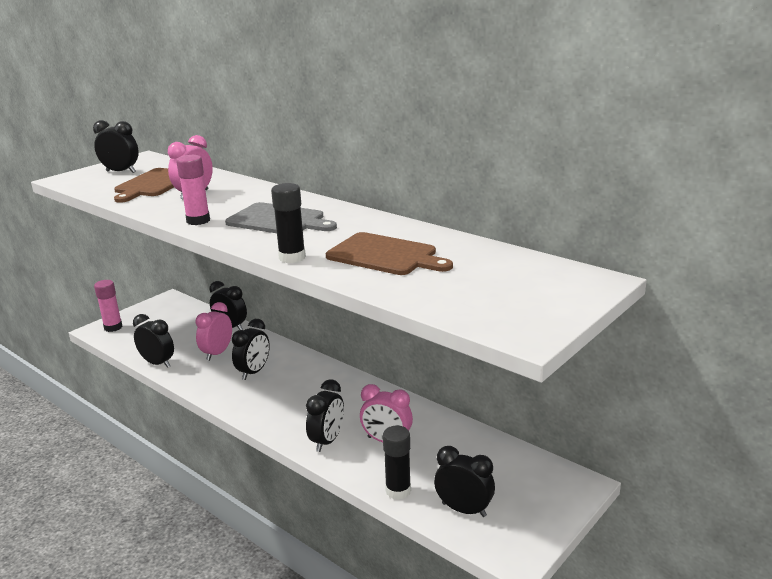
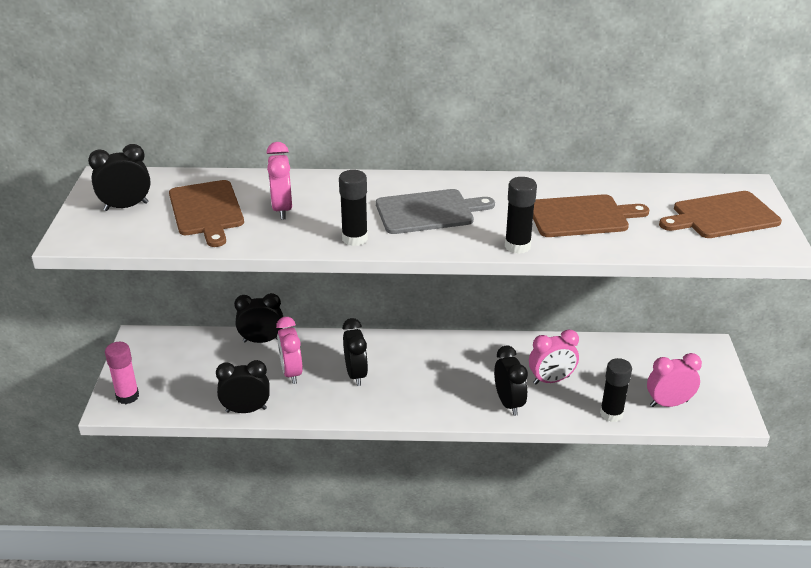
camera: 40 degrees left, 10 degrees up
(198, 221) = (354, 239): pink glue stick -> black glue stick
(464, 509) = (668, 403): black clock -> pink clock
(517, 293) = (722, 216): none -> brown cutting board

